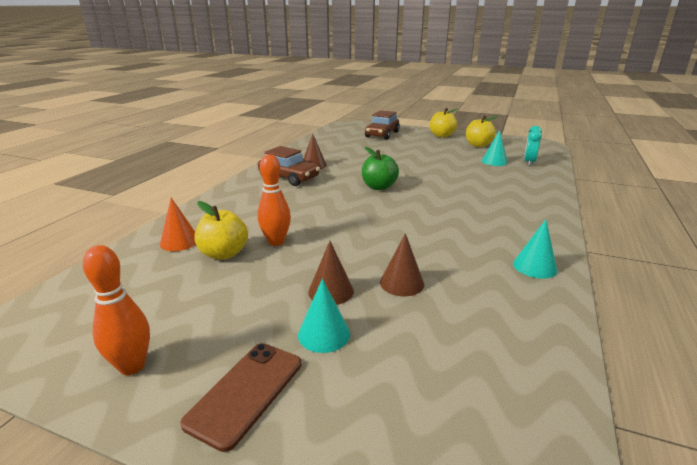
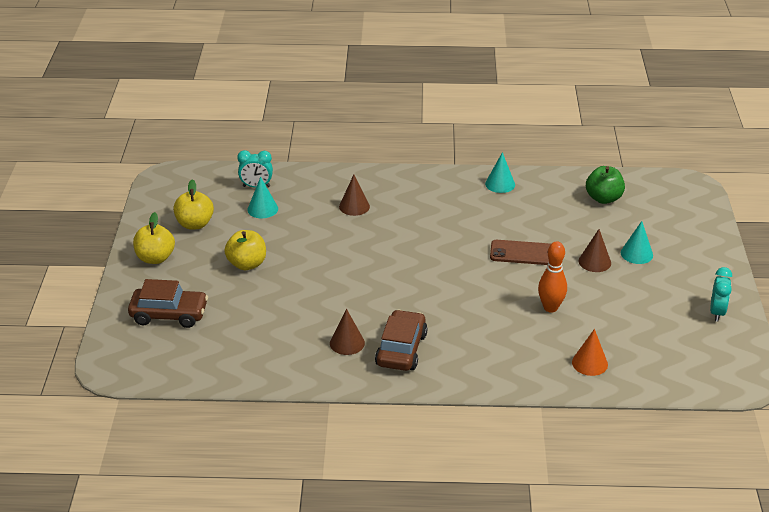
camera: 110 degrees left, 10 degrees up
(132, 366) = (717, 312): orange bowling pin -> turquoise clock
(224, 254) = (588, 329): yellow apple -> yellow apple (247, 264)
(246, 392) = (697, 266): brown phone -> brown phone (523, 253)
(379, 187) = (392, 277): green apple -> green apple (603, 198)
(402, 283) = (562, 235): brown cone -> brown cone (354, 206)

